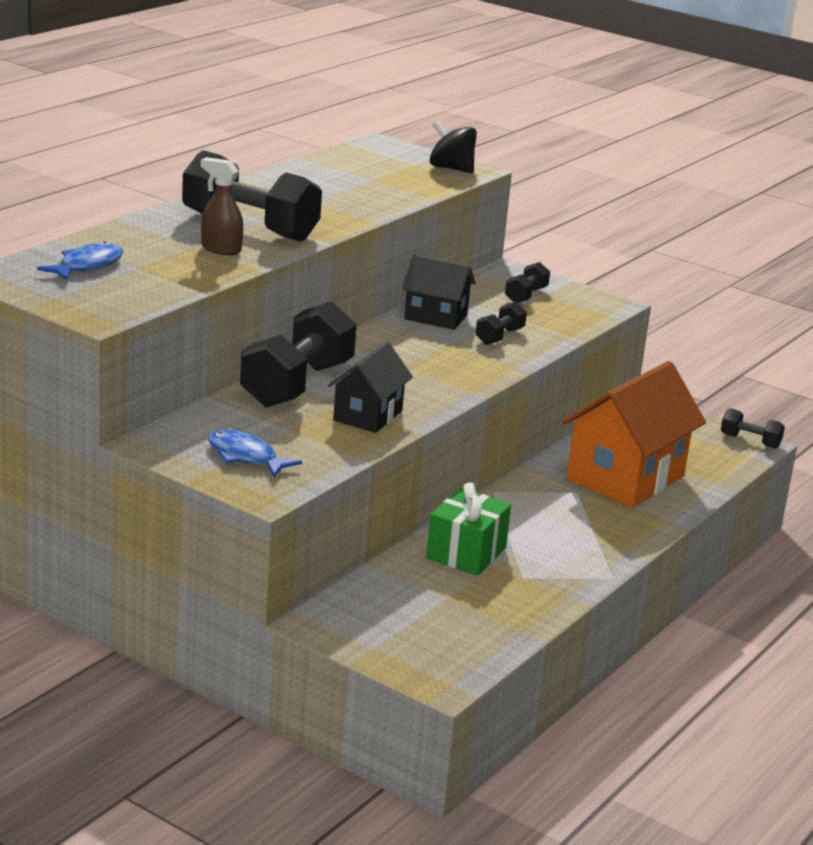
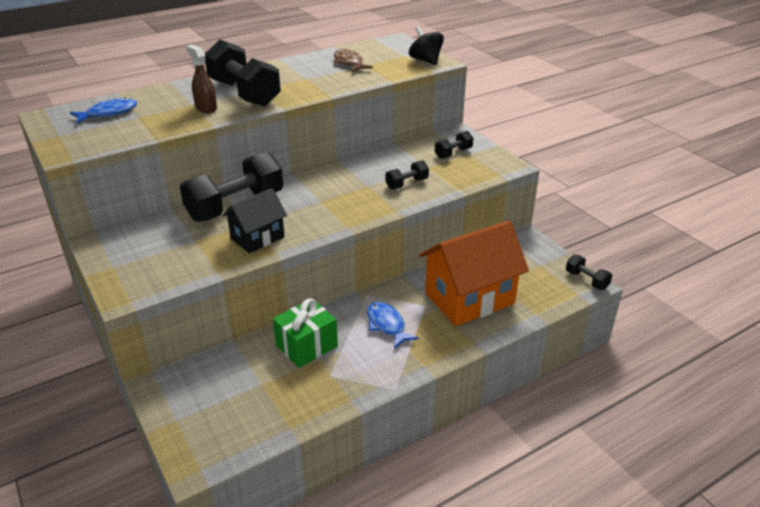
camera: 25 degrees right, 10 degrees up
(245, 457) = (144, 261): blue fish -> blue fish (387, 325)
(349, 178) = (349, 63): none -> brown fish
(435, 317) = (376, 164): black house -> none

